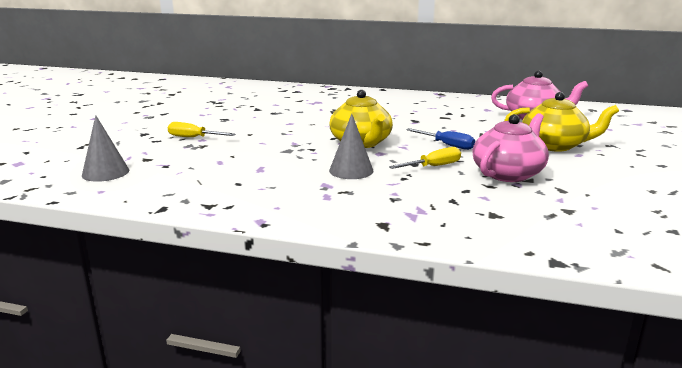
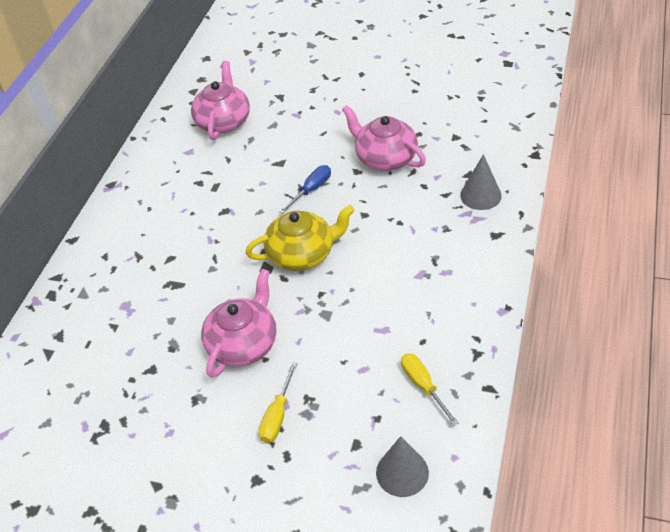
camera: 85 degrees left, 25 degrees up
(268, 128) = (243, 343): none -> pink teapot
(351, 170) = (383, 258): grey cone -> grey cone (480, 195)
(433, 166) = (370, 202): yellow screwdriver -> yellow screwdriver (423, 386)
(554, 145) = (313, 121): yellow teapot -> none

